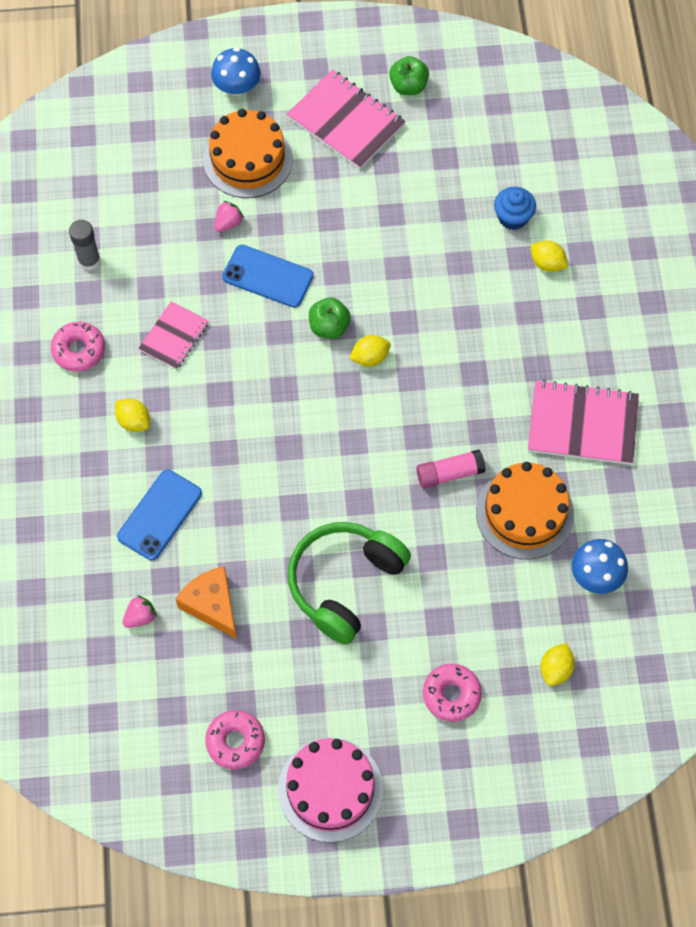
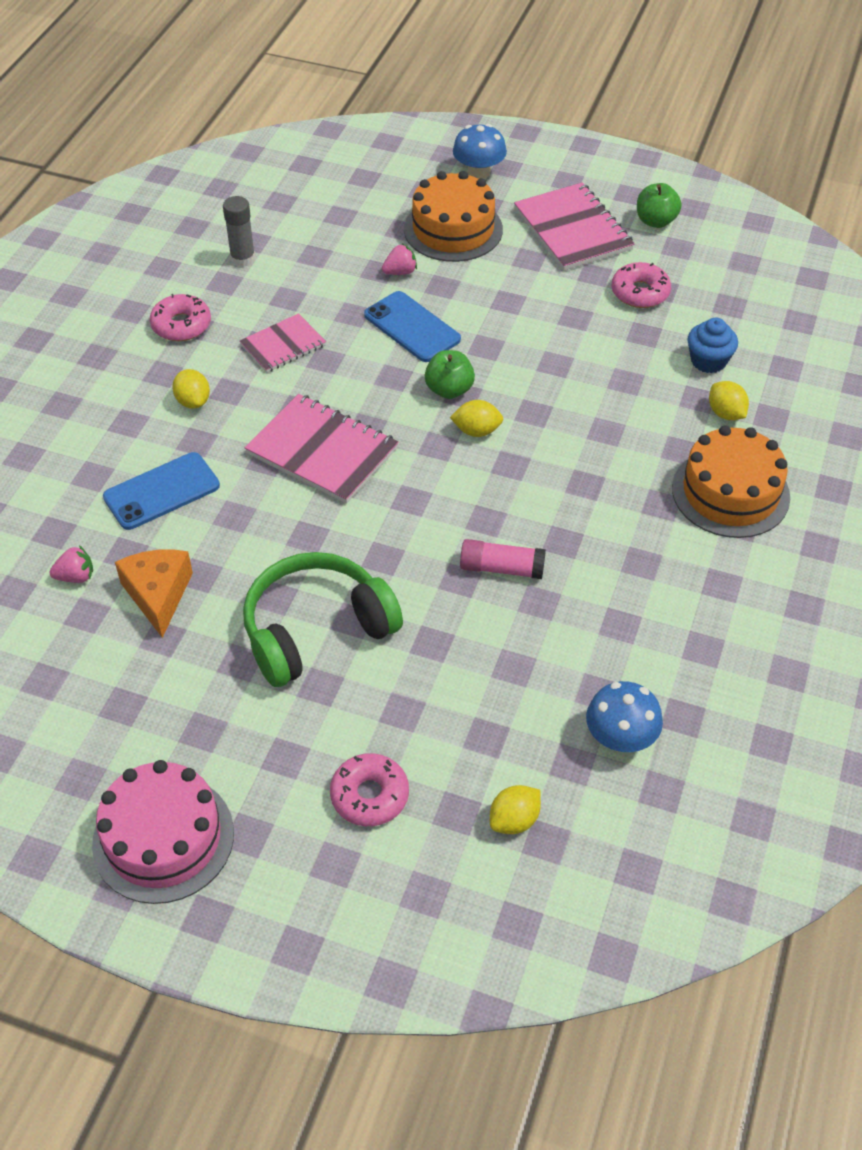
camera: 25 degrees right, 15 degrees down
(235, 741) = (91, 740): pink donut -> pink donut (640, 292)
(524, 513) = (568, 640): orange cake -> orange cake (730, 492)
(582, 424) = (686, 577): pink notebook -> pink notebook (322, 451)

